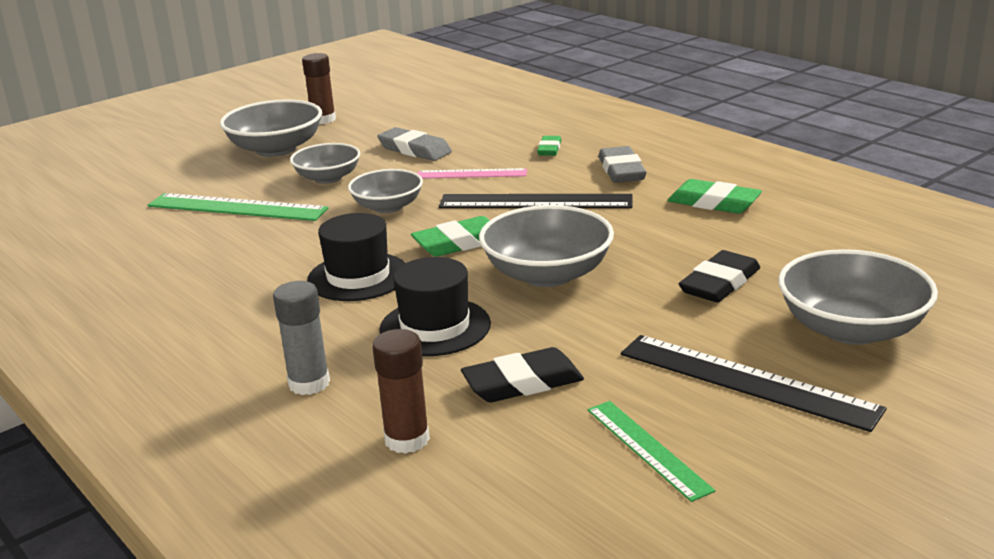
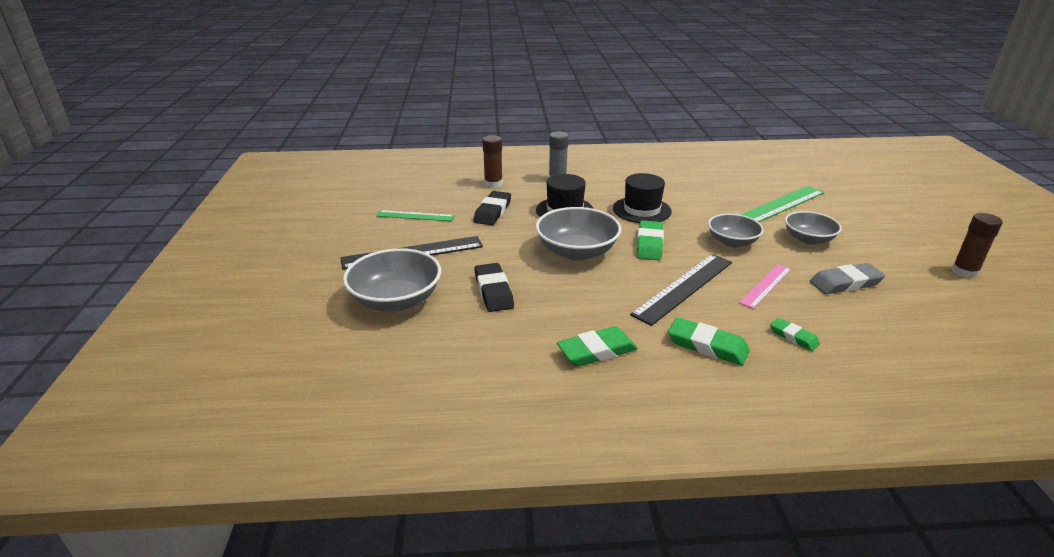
camera: 125 degrees right, 5 degrees up
(276, 149) = (892, 238): grey bowl -> none
(621, 170) = (707, 346): grey eraser -> green eraser

